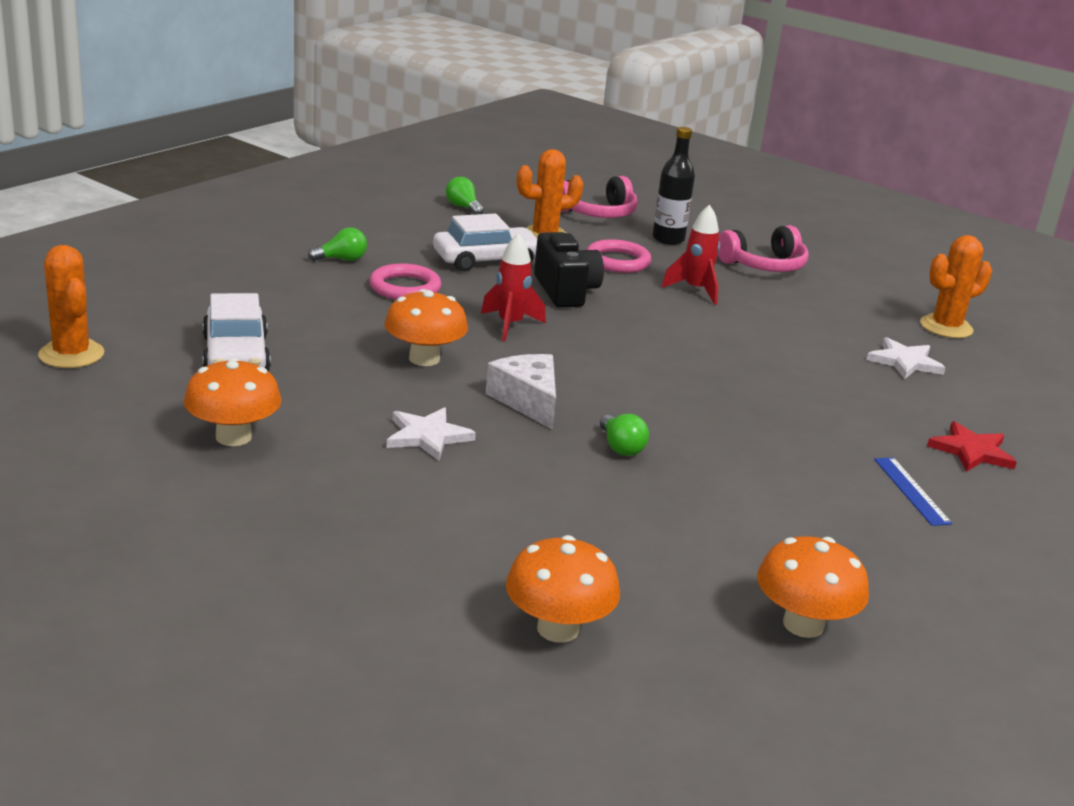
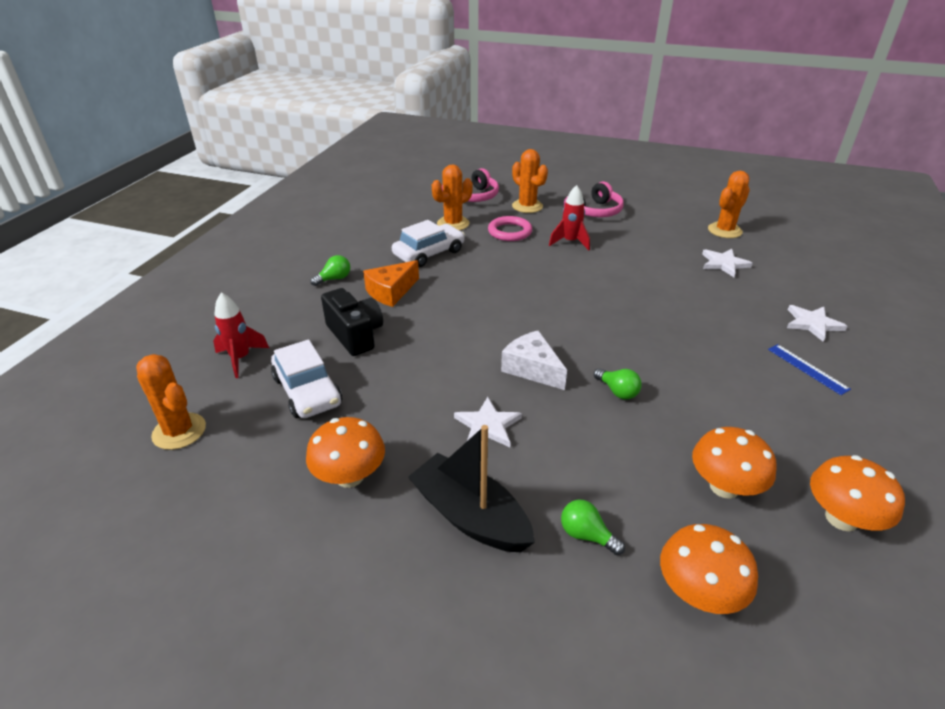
camera: 15 degrees left, 10 degrees up
(345, 502) = (470, 516): none -> black boat
(405, 287) = (391, 292): pink ring -> orange cheese
(424, 359) = (441, 352): orange mushroom -> orange mushroom (724, 487)
(463, 207) = (388, 214): green light bulb -> green light bulb (586, 535)
(510, 325) = (478, 304): red rocket -> red rocket (240, 359)
(565, 291) = (494, 265): black camera -> black camera (355, 335)
(668, 239) = (527, 206): black bottle -> orange cactus
(971, 451) = (812, 324): red star -> white star

